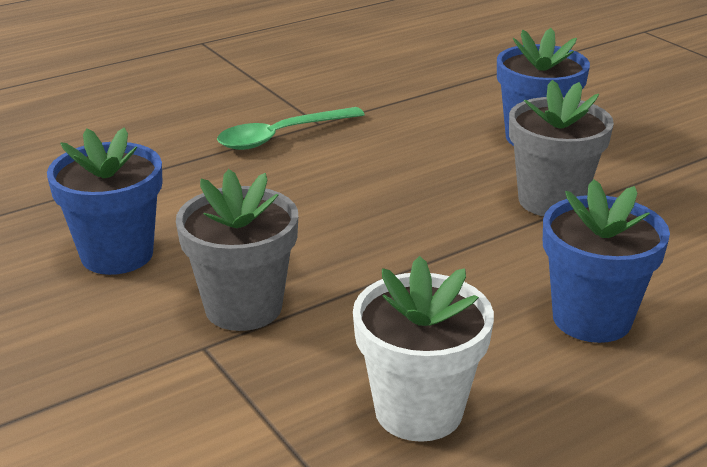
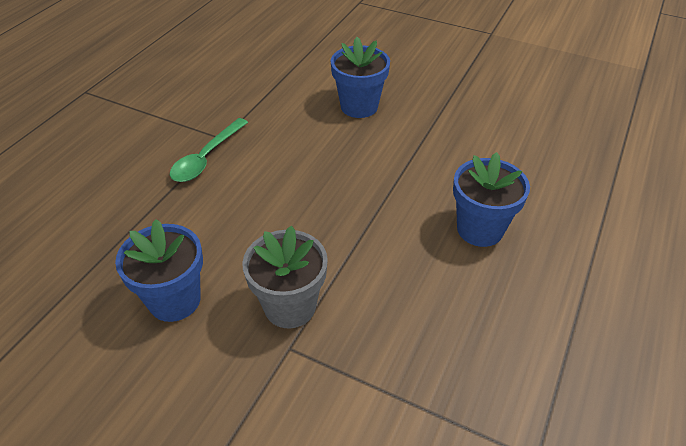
camera: 30 degrees left, 15 degrees up
(418, 411) = (442, 335): white flower pot -> none
(551, 201) = (401, 152): grey flower pot -> none

